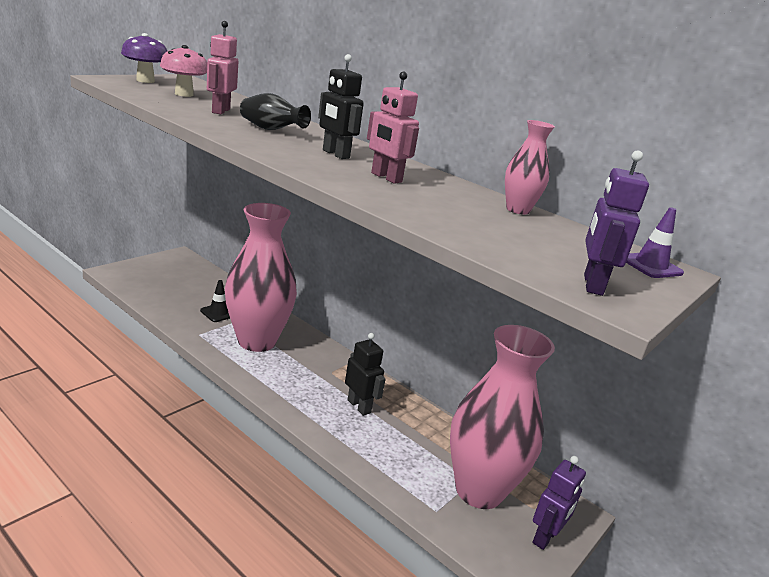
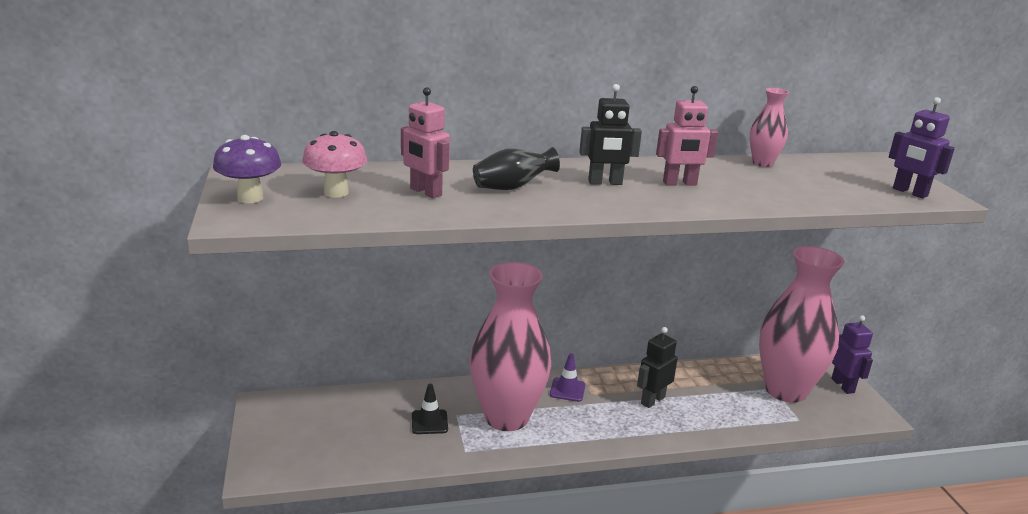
camera: 50 degrees left, 0 degrees up
(359, 406) = (652, 400): black robot -> black robot turned 45 degrees counterclockwise
(650, 266) = (873, 163): purple traffic cone -> purple traffic cone (567, 390)

